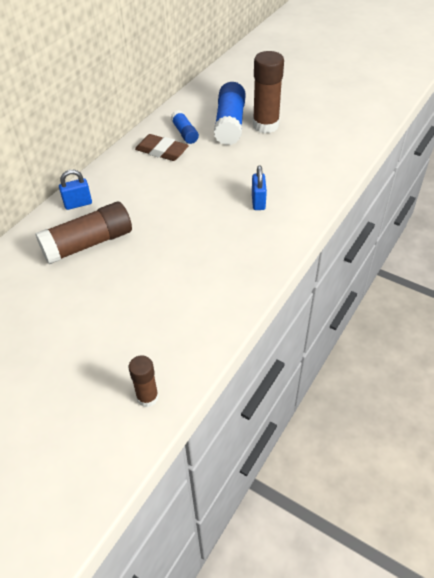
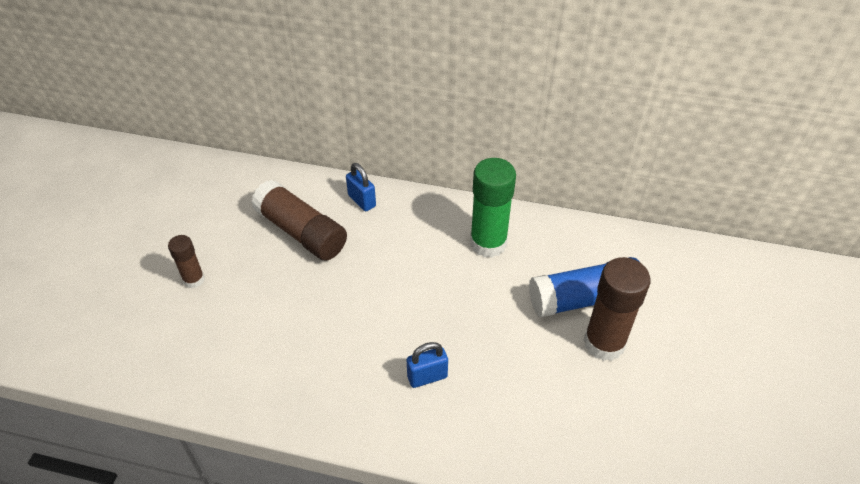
camera: 70 degrees right, 0 degrees up
(147, 397) = (98, 354): brown glue stick -> brown glue stick (194, 280)
(162, 151) = (488, 243): brown eraser -> green glue stick
(185, 133) = (537, 255): blue glue stick -> none

